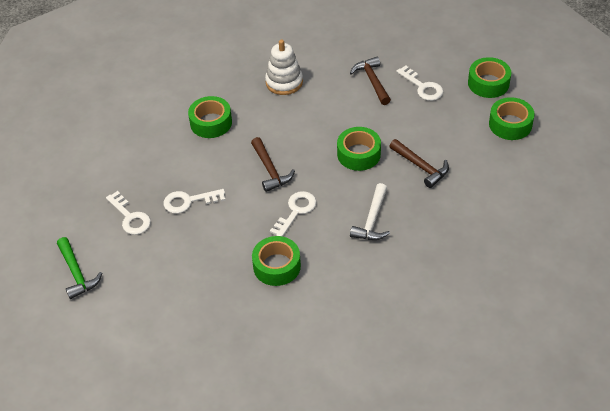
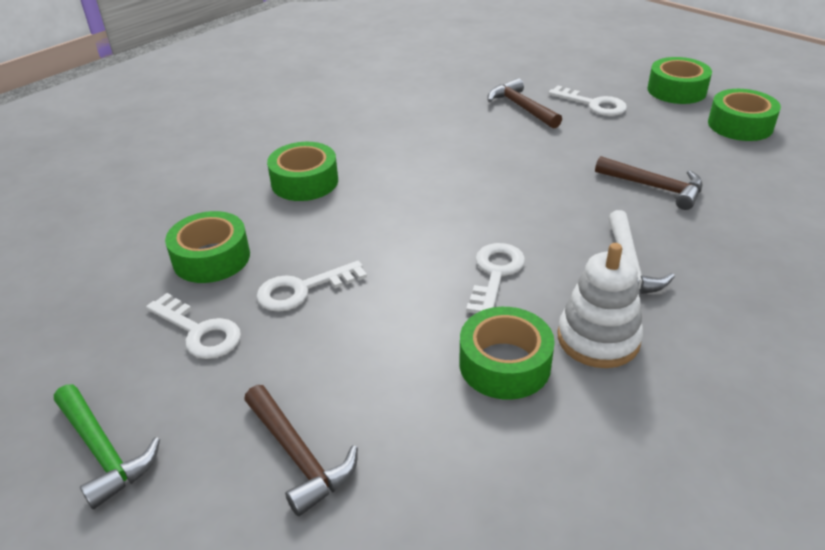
camera: 15 degrees left, 10 degrees down
(270, 170) = (425, 225): brown hammer -> brown hammer (299, 456)
(284, 82) = (397, 124): white stacking toy -> white stacking toy (598, 339)
(358, 154) = (552, 186): green tape -> green tape (211, 258)

